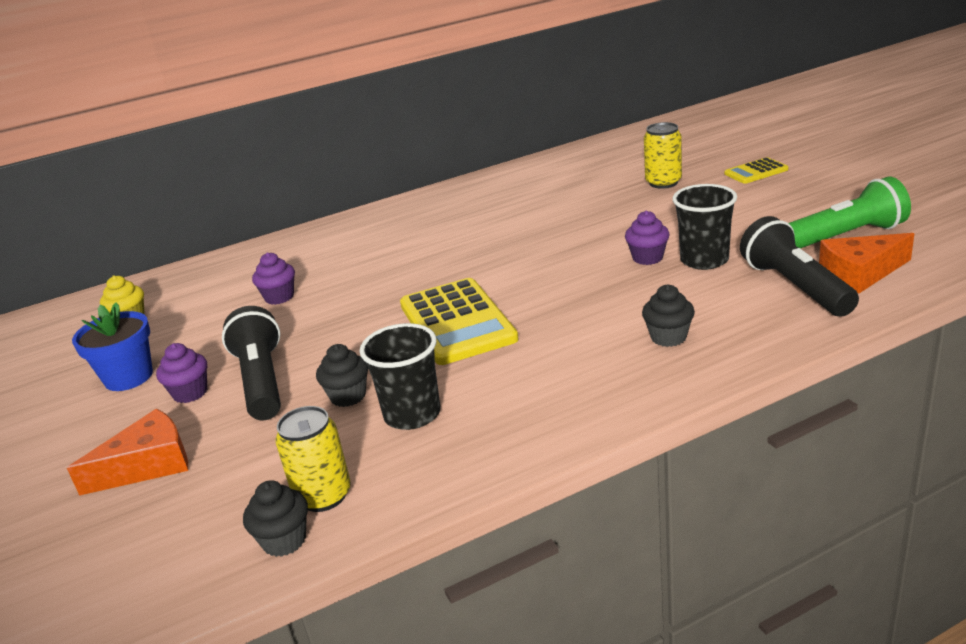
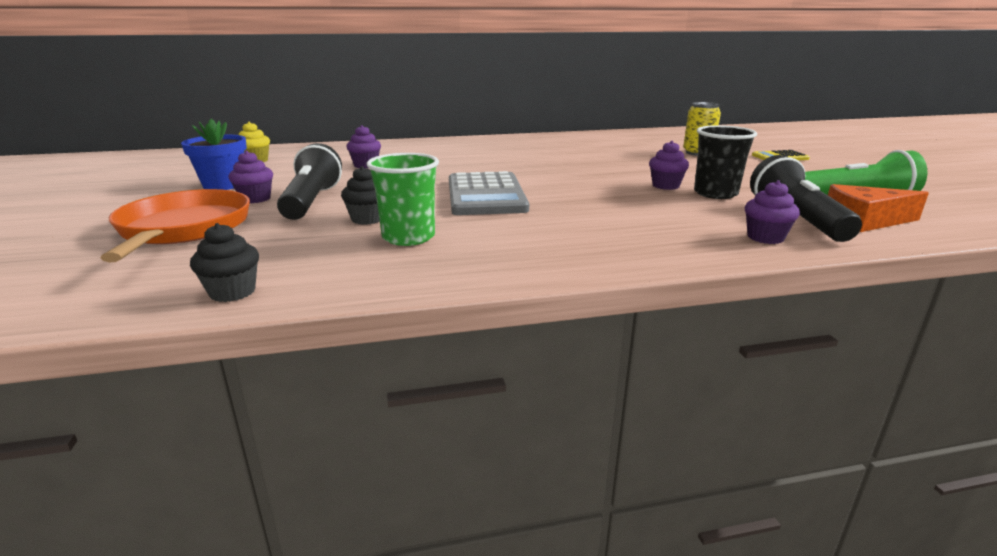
camera: 10 degrees right, 5 degrees down
(148, 465) = (183, 229): orange cheese -> orange pan
(323, 496) = (292, 271): yellow can -> none
(412, 414) = (408, 237): black cup -> green cup
(457, 322) = (486, 195): yellow calculator -> grey calculator
(668, 337) = (662, 230): black cupcake -> none
(771, 325) = (765, 237): none -> purple cupcake

